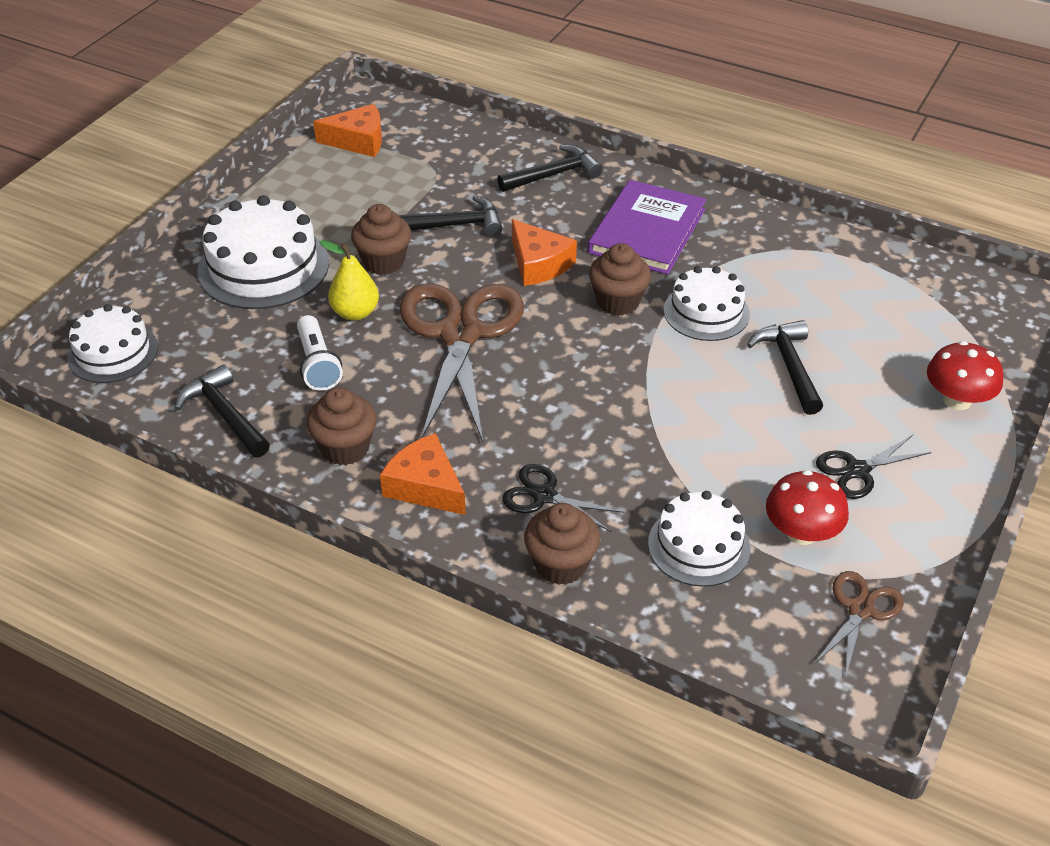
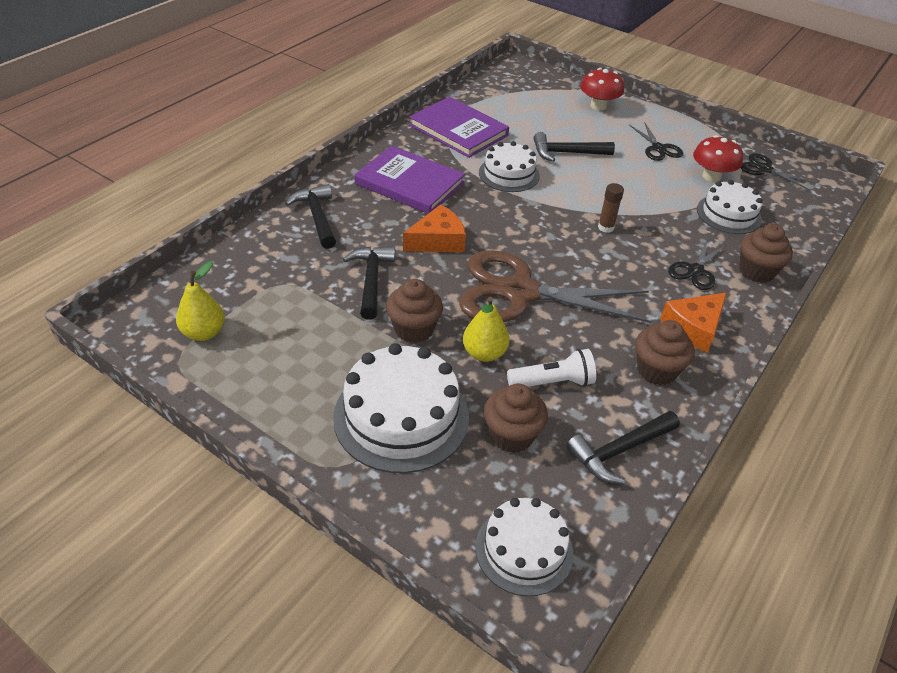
camera: 85 degrees left, 0 degrees up
(358, 141) = (204, 333): orange cheese -> yellow pear
(615, 407) = (605, 227): none -> brown glue stick
(618, 302) = (492, 209): brown cupcake -> brown cupcake (511, 435)
(795, 259) = (458, 130): none -> purple book
(860, 609) = (764, 169): brown scissors -> black scissors

